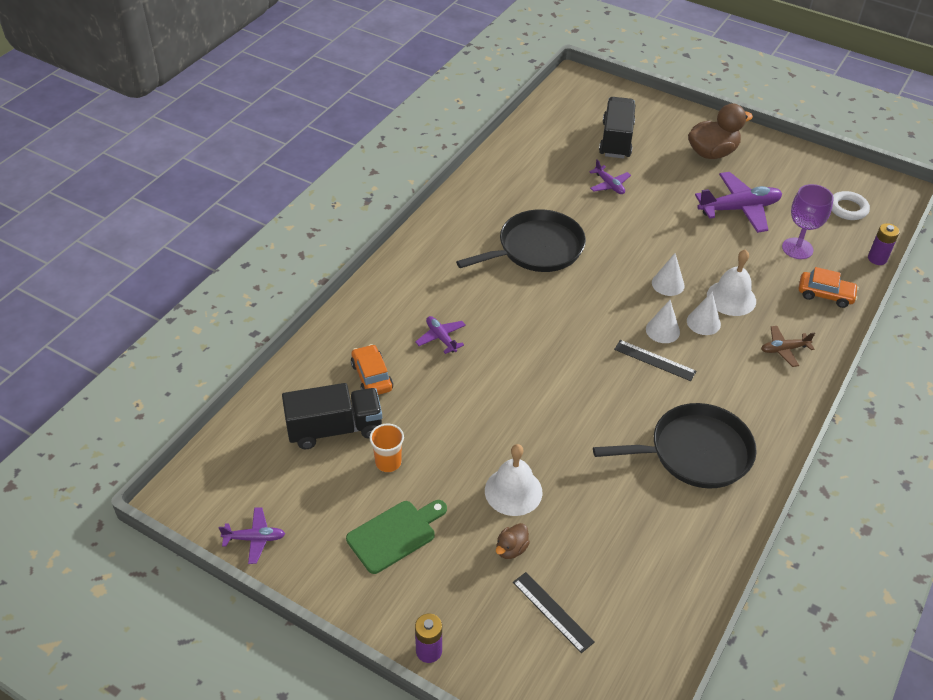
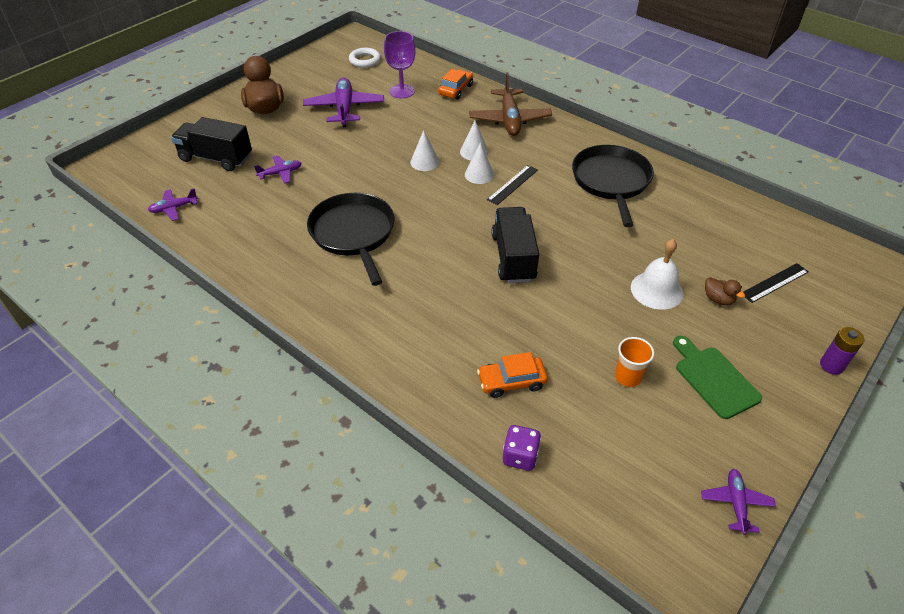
camera: 80 degrees left, 0 degrees up
(294, 387) = (520, 456): none -> purple dice
(334, 429) = (584, 420): black truck -> black truck (513, 257)
(441, 338) = (464, 319): purple plane -> purple plane (174, 208)
(731, 298) = (449, 133): white bell -> none
(784, 349) = (509, 120): brown plane -> brown plane, size x1.90
(877, 259) = (424, 61): purple battery -> none

